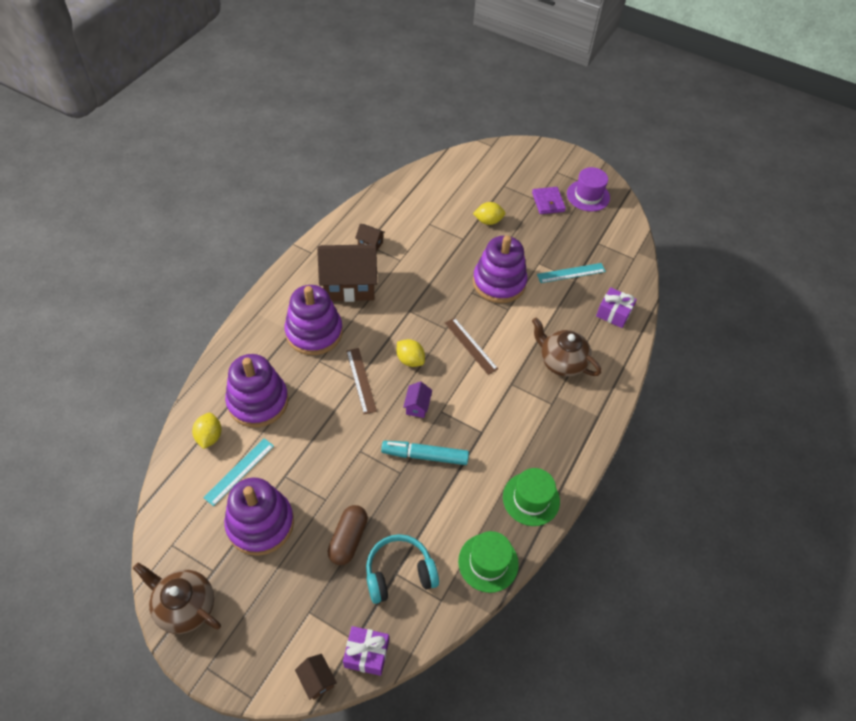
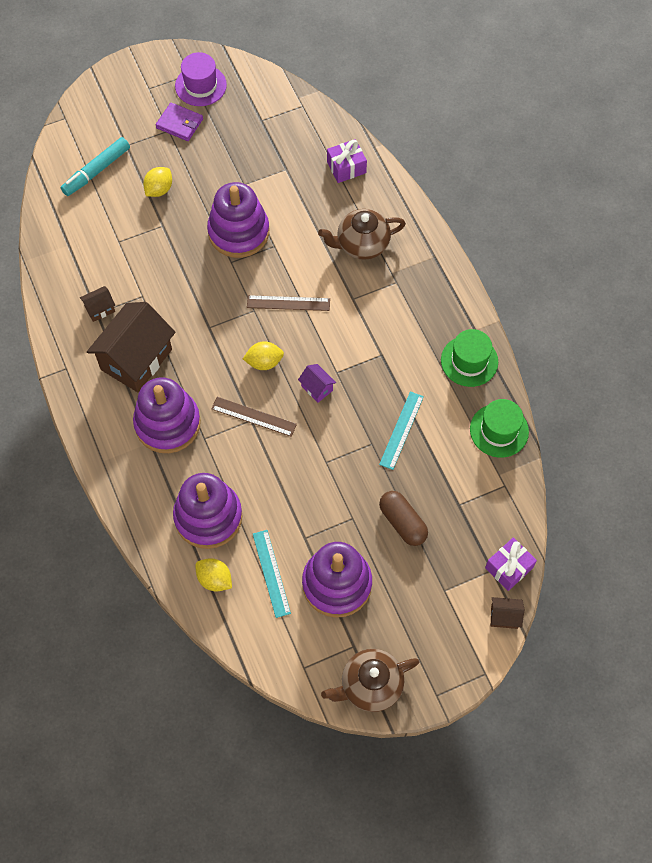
camera: 50 degrees left, 10 degrees up
(399, 573) = (461, 502): turquoise headphones -> none
(425, 456) = (370, 414): turquoise marker -> turquoise marker (96, 171)
(571, 273) = (276, 167): turquoise ruler -> turquoise ruler (401, 430)

